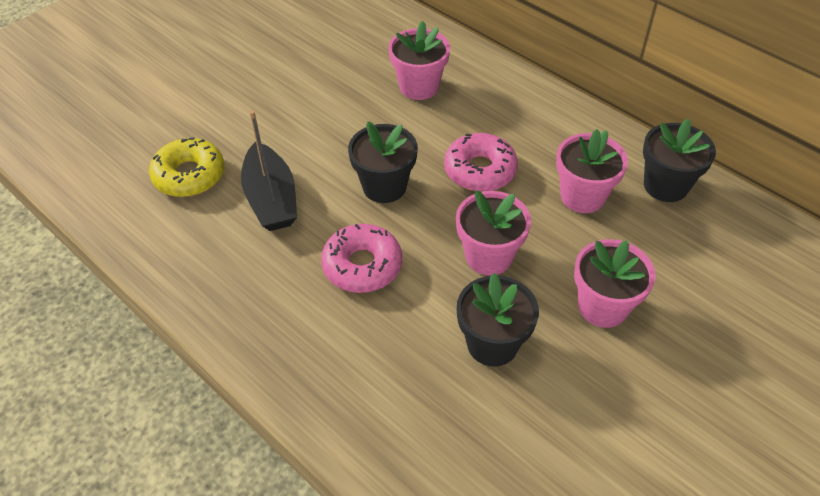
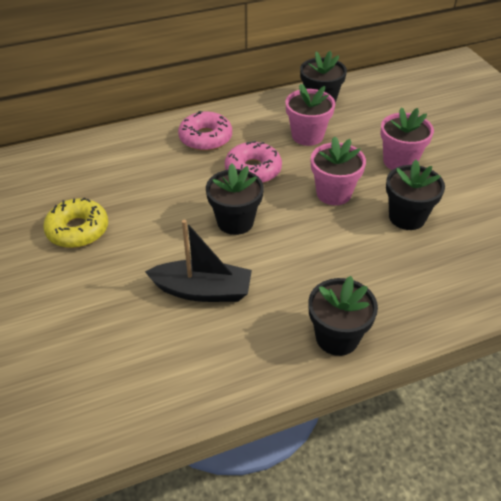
camera: 65 degrees left, 5 degrees down
(189, 175) = (133, 339): yellow donut -> yellow donut (78, 230)
(257, 330) = (337, 337): none -> black flower pot
(362, 265) = (306, 258): pink donut -> pink donut (205, 138)
(419, 87) = (143, 170): pink flower pot -> none

